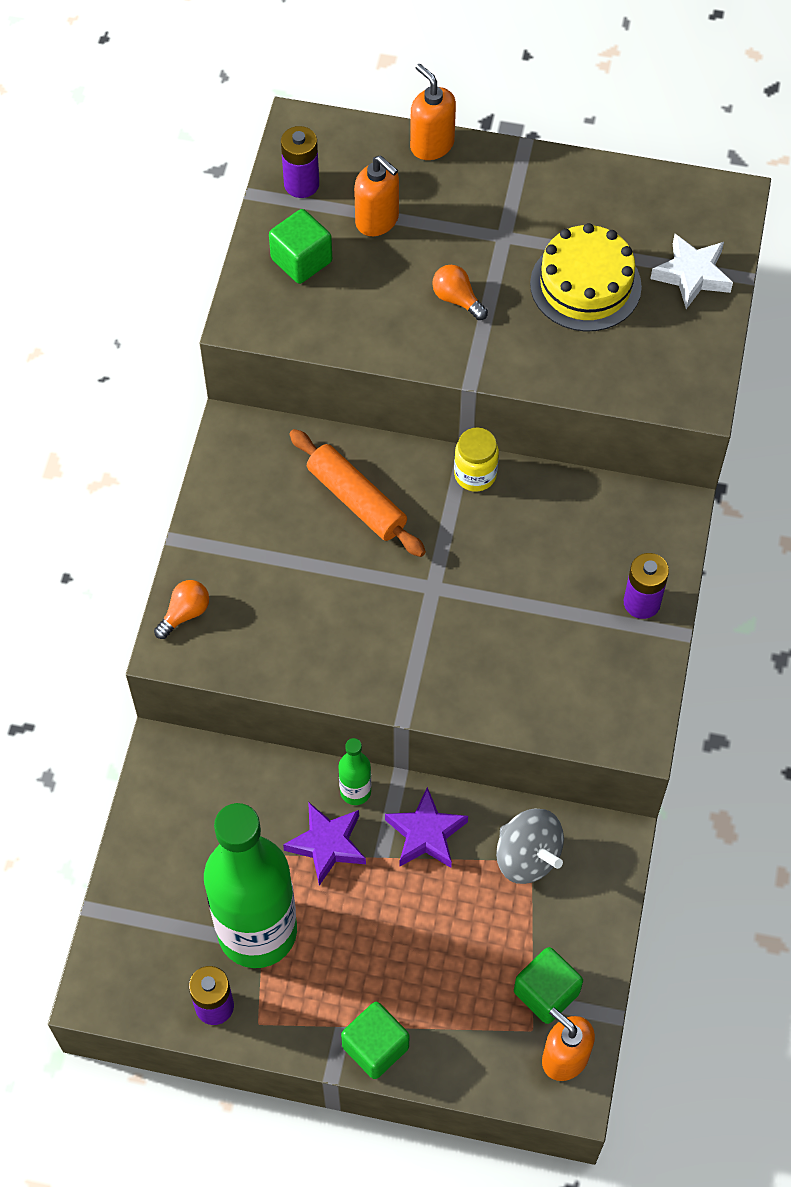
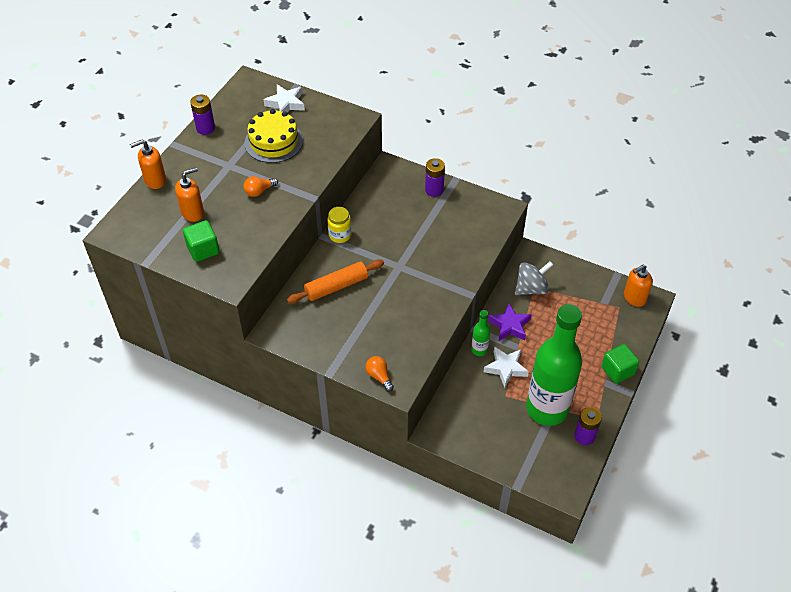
camera: 75 degrees left, 10 degrees down
(301, 184) = (151, 239): purple battery -> purple battery (205, 128)
(327, 844) = (506, 368): purple star -> white star
(546, 992) = (601, 297): green cube -> none

